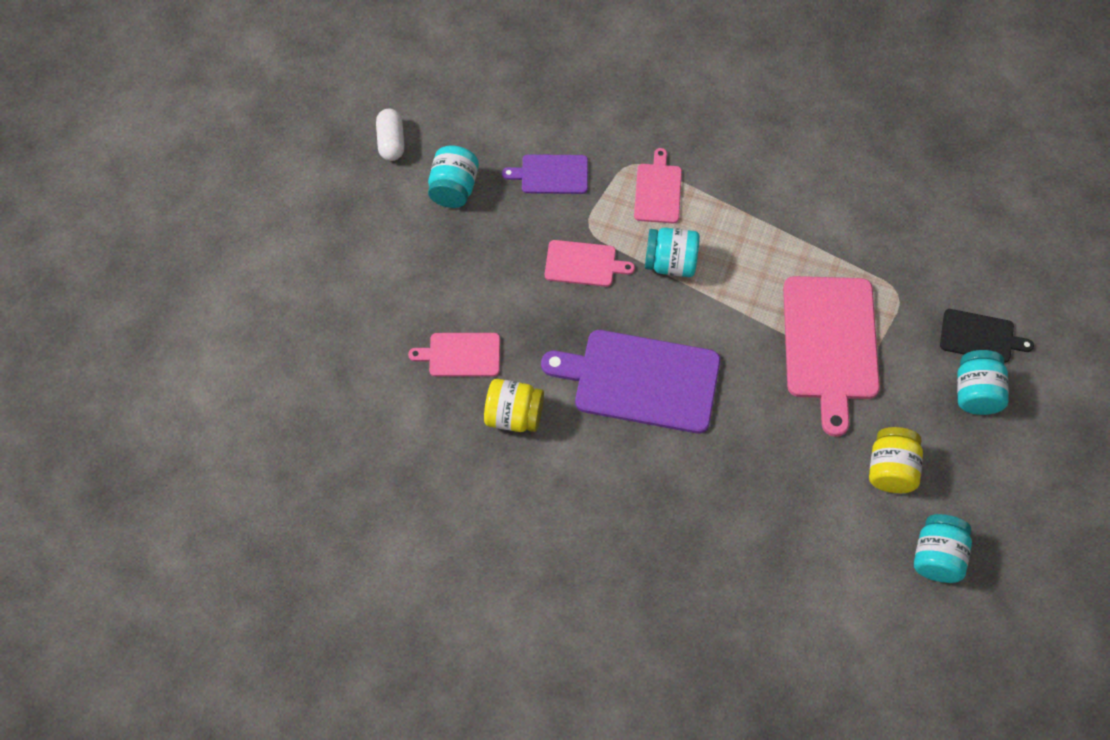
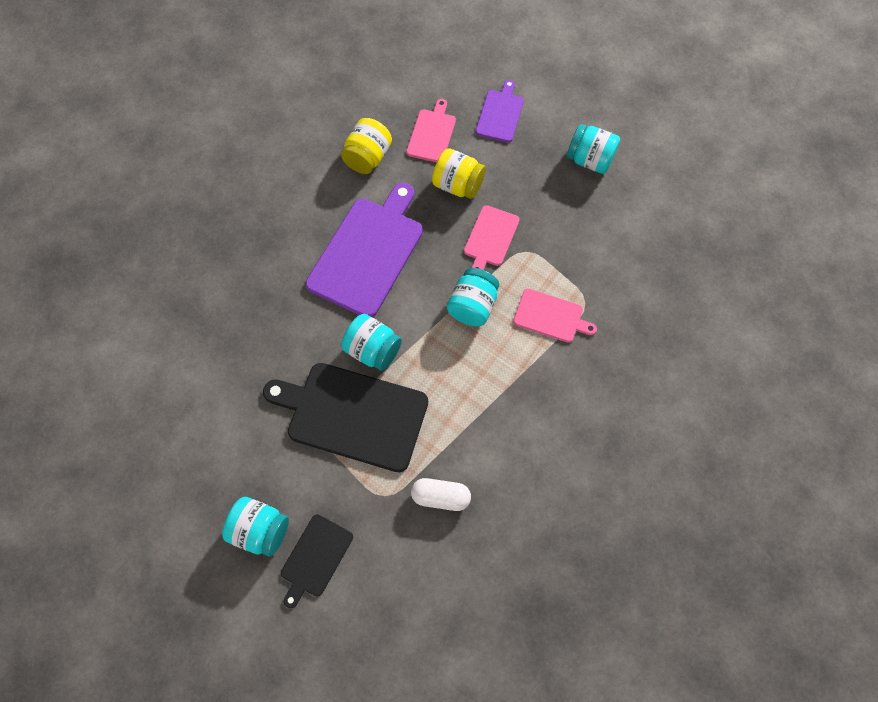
camera: 105 degrees right, 5 degrees up
(391, 142) = (647, 125): white capsule -> white capsule (441, 496)
(551, 174) = (588, 235): purple cutting board -> purple cutting board (500, 114)
(830, 344) = (352, 415): pink cutting board -> black cutting board
(891, 470) = (218, 424): yellow jar -> yellow jar (458, 185)
(937, 557) = (128, 434): turquoise jar -> turquoise jar (373, 350)

